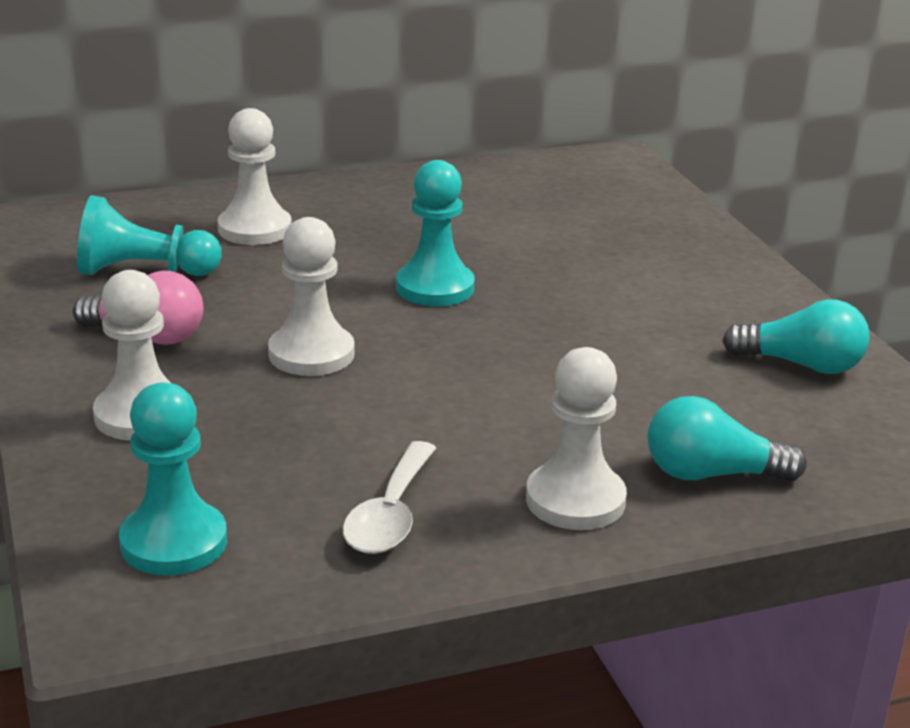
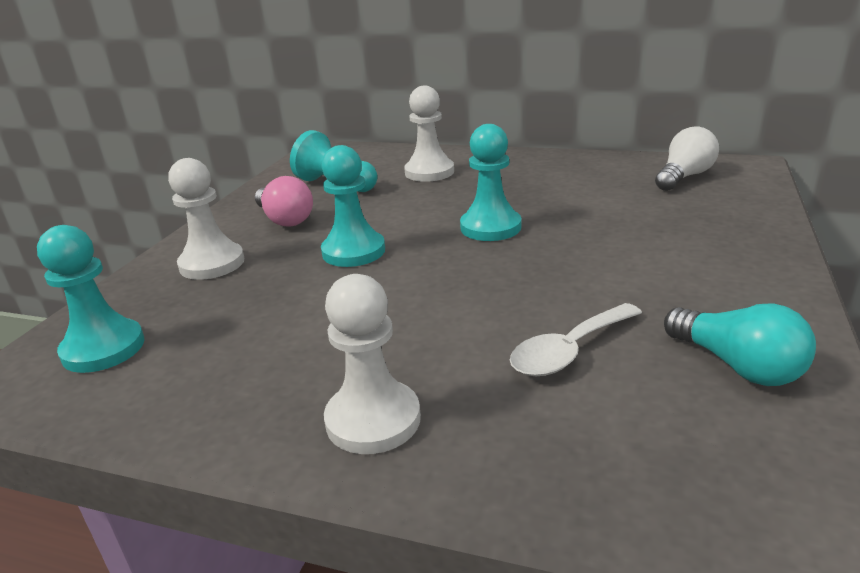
camera: 40 degrees right, 0 degrees up
(311, 354) = (353, 251): white pawn -> turquoise pawn
(390, 515) = (237, 379): white spoon -> white spoon (569, 351)
(569, 183) = (684, 177): none -> white light bulb
(711, 474) = (518, 443): turquoise light bulb -> none

